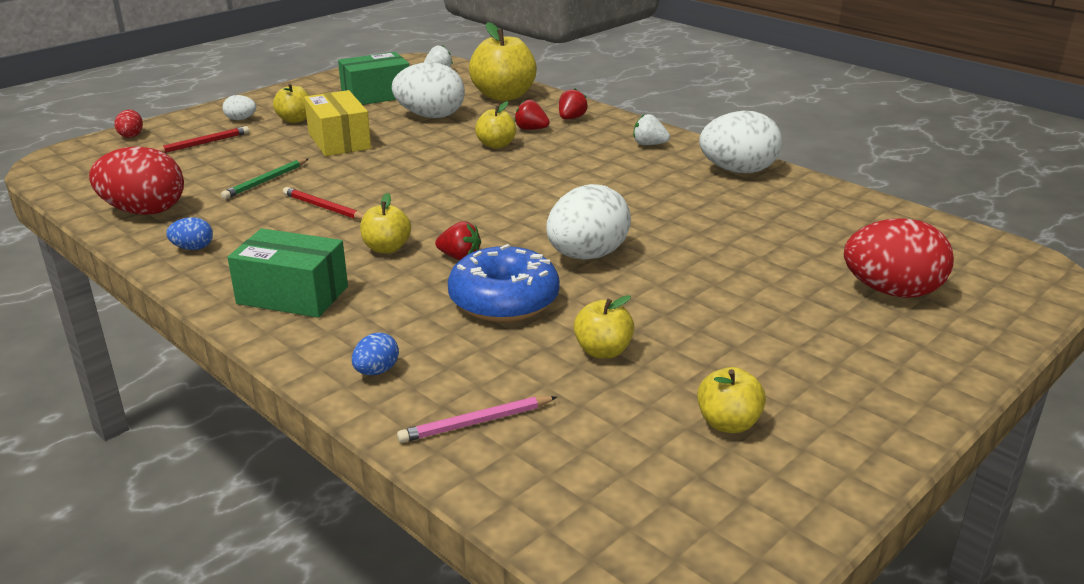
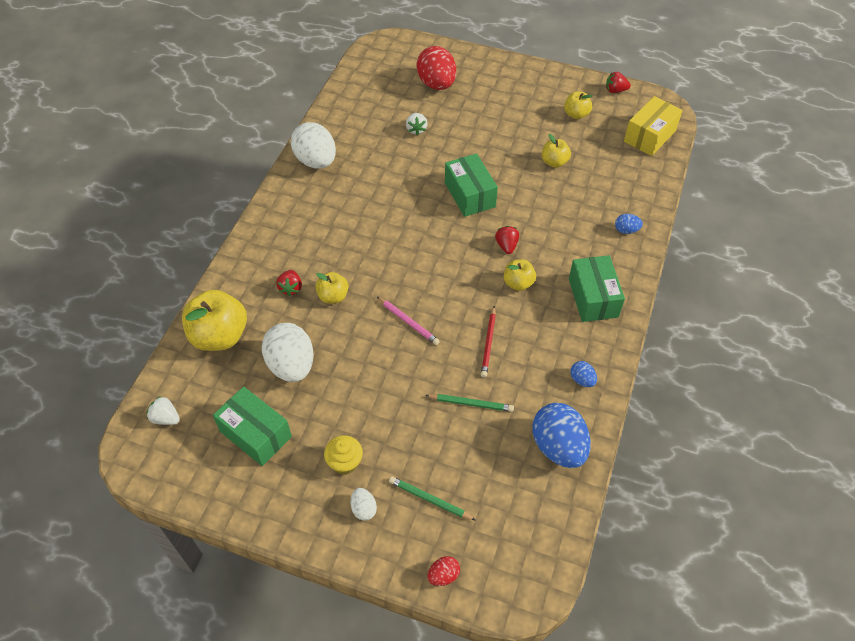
camera: 115 degrees left, 25 degrees up
(144, 211) = (558, 447): red egg -> blue egg
(203, 143) = (430, 499): red pencil -> green pencil
(295, 120) = (345, 462): yellow apple -> yellow cupcake
(339, 141) = (374, 401): yellow box -> yellow box (649, 136)
(476, 423) = (632, 183): pink pencil -> pink pencil (408, 322)
(504, 300) = (537, 210): blue donut -> none
(571, 118) = (256, 272): red strawberry -> red strawberry (615, 90)
(587, 256) = (470, 195): white egg -> green box
(649, 144) = (290, 213): white strawberry -> white strawberry (416, 129)

